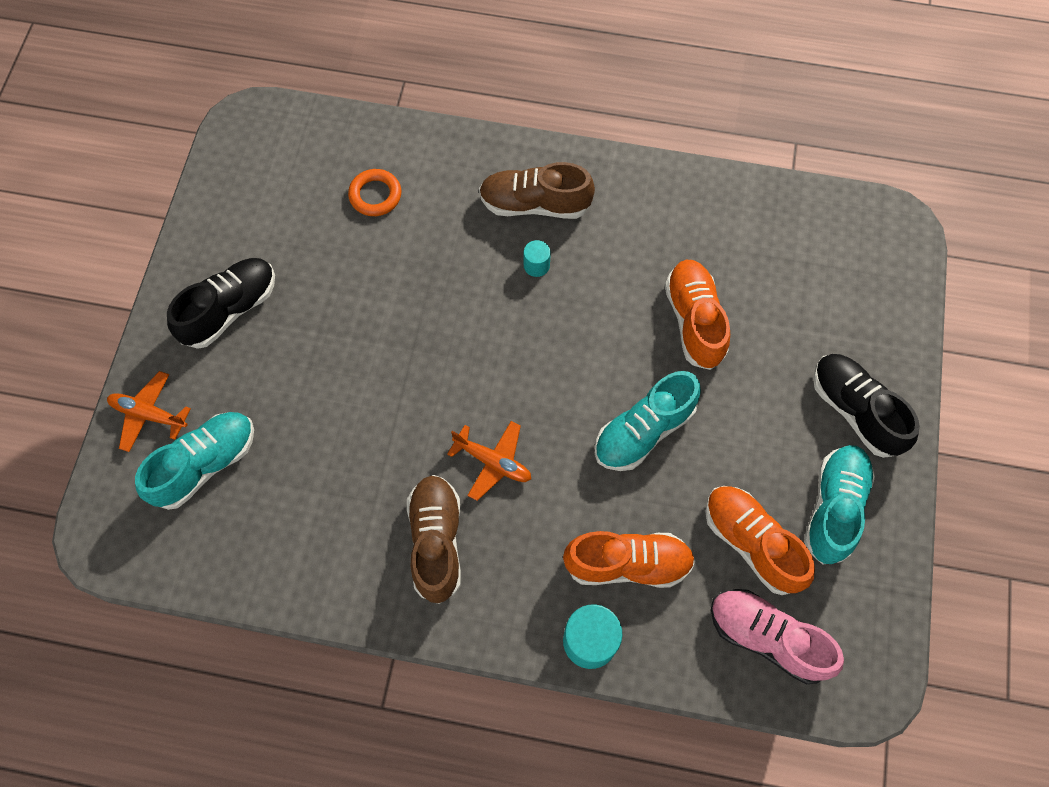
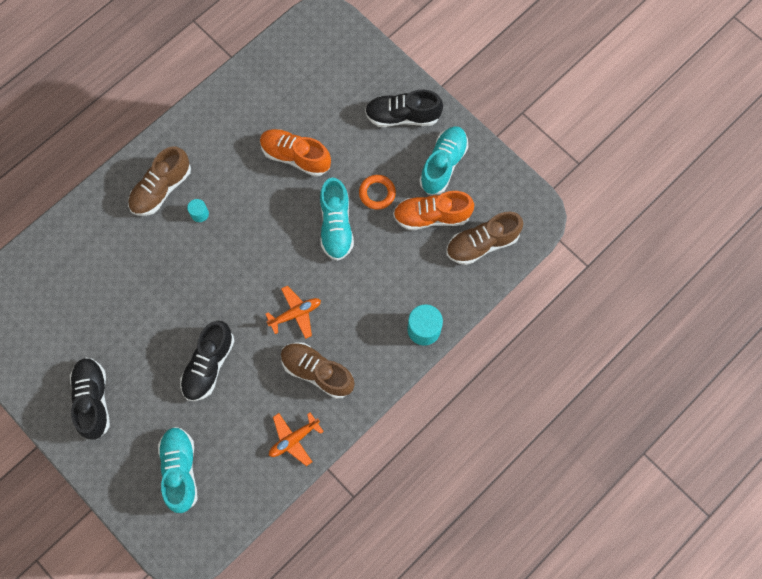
camera: 55 degrees left, 5 degrees up
(149, 414) = (125, 485): orange plane -> orange plane (294, 439)
(357, 406) = (209, 365): none -> black shoe
(375, 195) = (84, 272): orange ring -> orange ring (377, 193)
(627, 563) = (399, 283): orange shoe -> none
(767, 638) = (482, 243): pink shoe -> brown shoe
(834, 508) = (443, 165): turquoise shoe -> turquoise shoe turned 60 degrees clockwise

